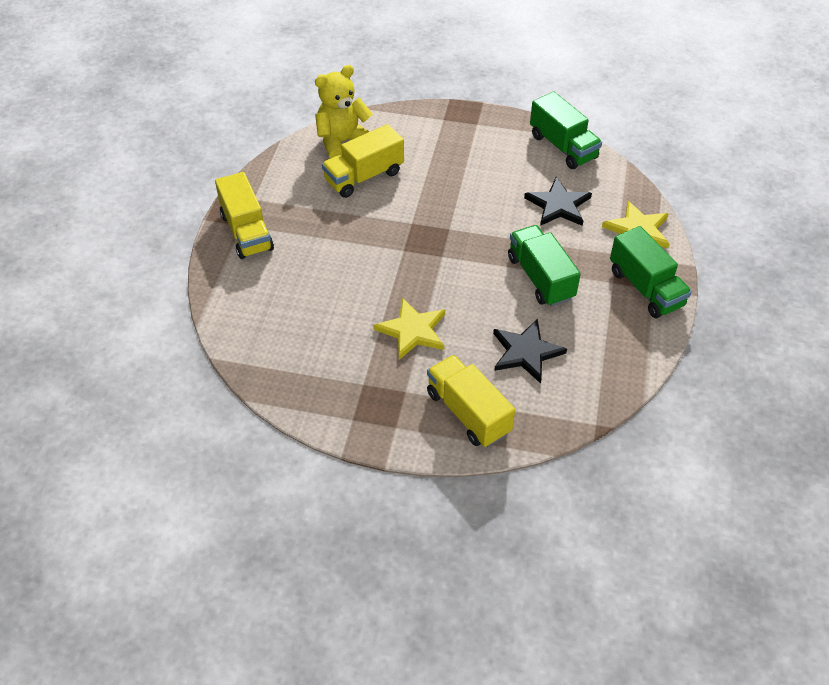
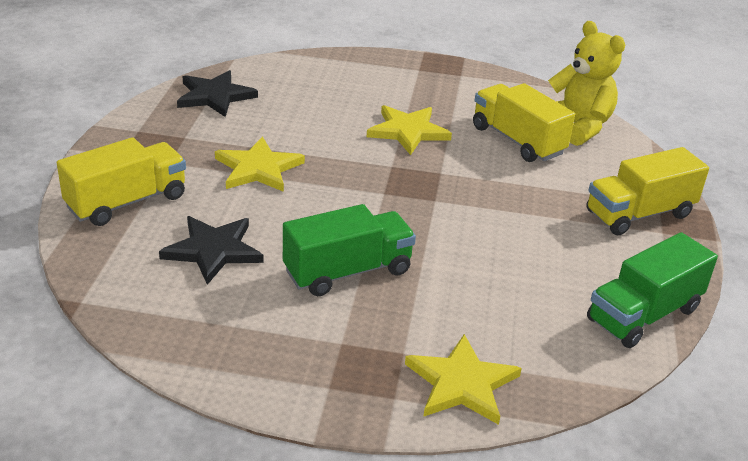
camera: 85 degrees right, 15 degrees down
(246, 232) = (408, 72): yellow truck -> yellow truck (639, 214)
(351, 238) = (408, 131): none -> yellow star
(558, 205) = (502, 299): black star -> black star (215, 96)
(645, 288) = (329, 378): green truck -> none

